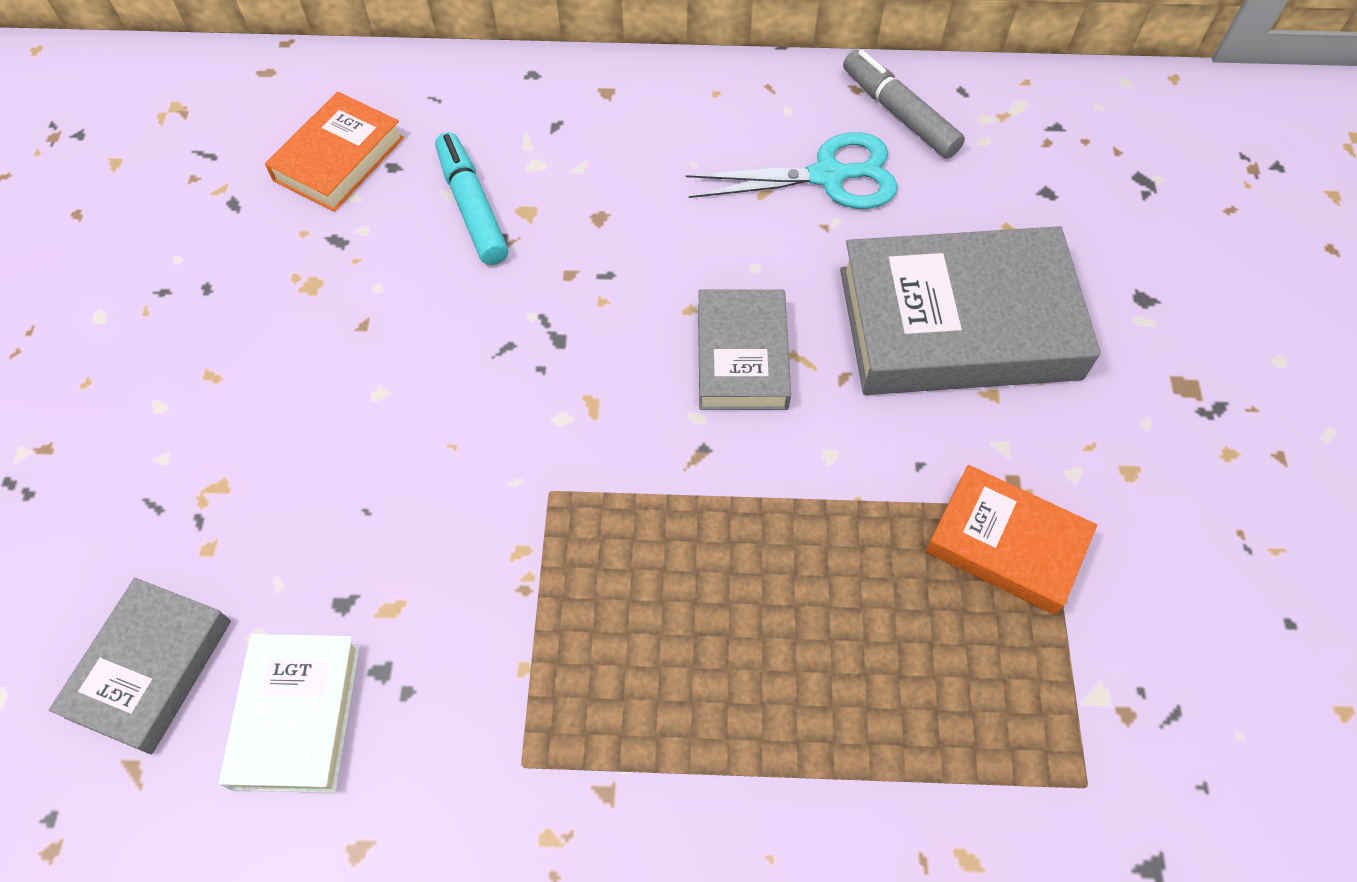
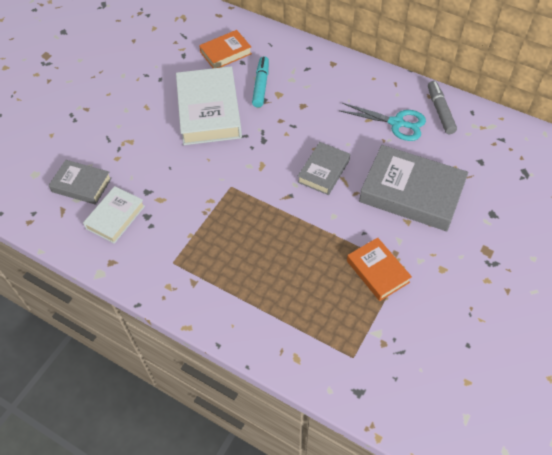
camera: 30 degrees right, 5 degrees down
(150, 668) = (82, 185): grey book -> grey book turned 60 degrees clockwise
(381, 320) = (209, 111): none -> white book

